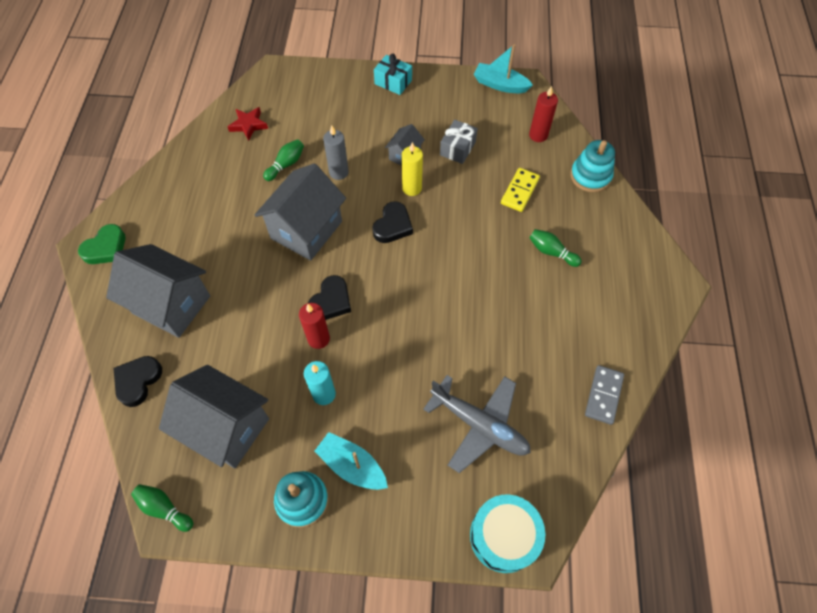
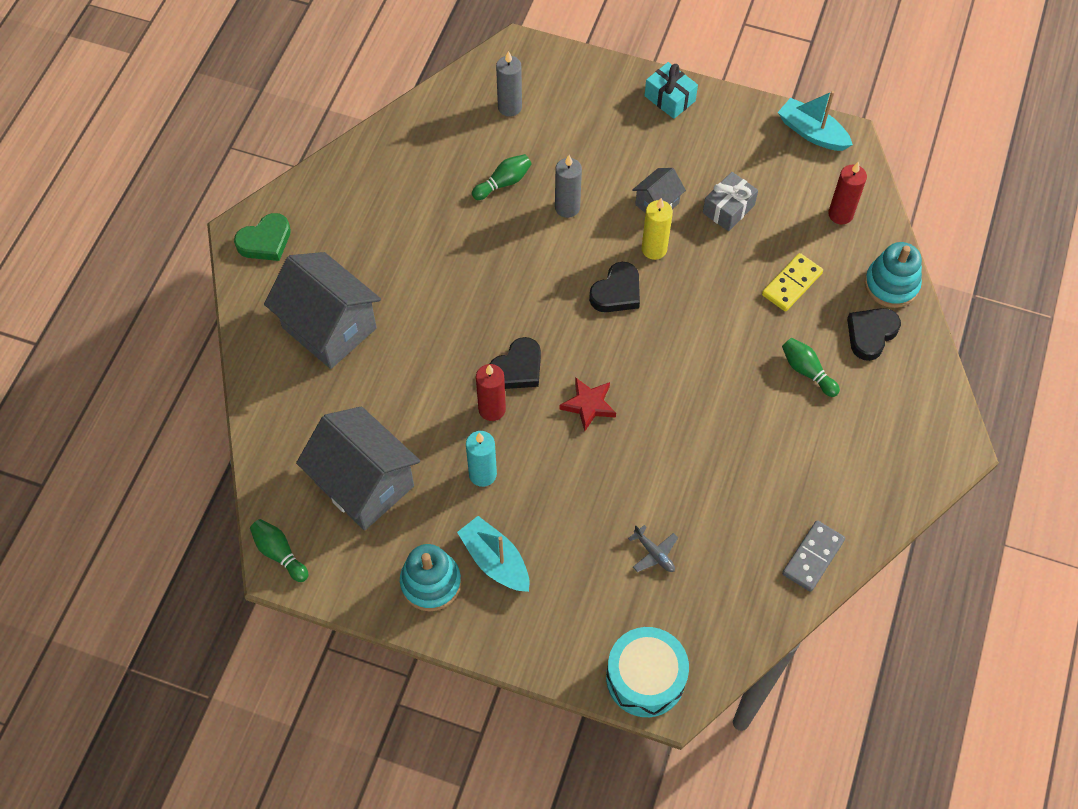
camera: 15 degrees right, 0 degrees up
(138, 381) = (275, 408): black heart -> black heart (871, 334)
(248, 125) = (468, 119): red star -> red star (588, 405)
(278, 111) = (509, 107): none -> grey candle
(306, 230) = (509, 273): grey house -> none
(480, 425) = (654, 553): grey plane -> grey plane, size x0.43

